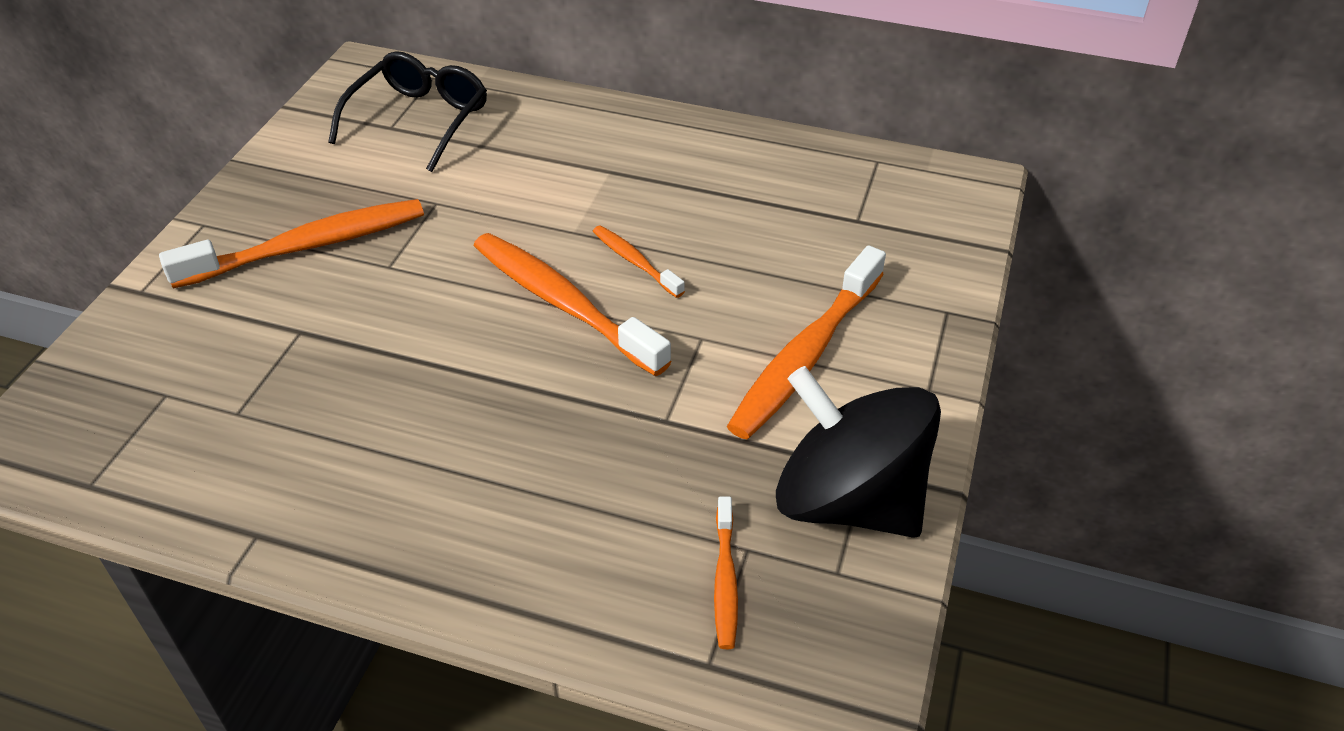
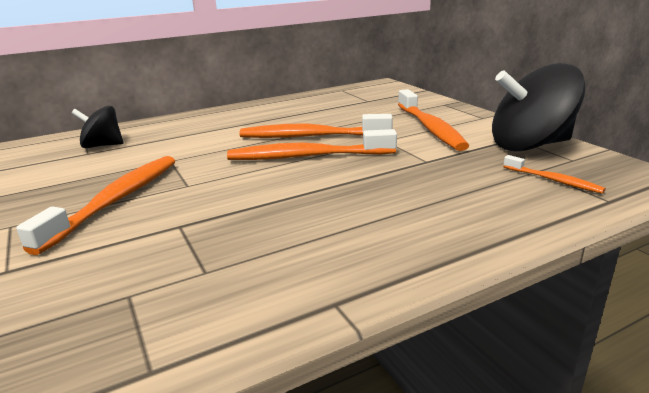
camera: 45 degrees left, 20 degrees down
(419, 120) = (102, 146): black glasses -> black spinning top
(635, 262) = (311, 136): orange toothbrush -> orange toothbrush, size x1.97

